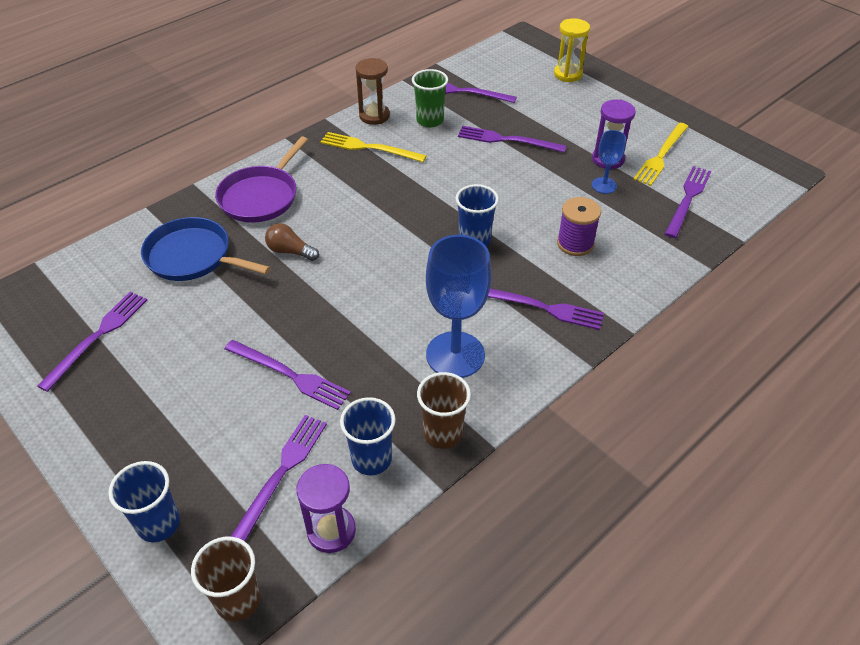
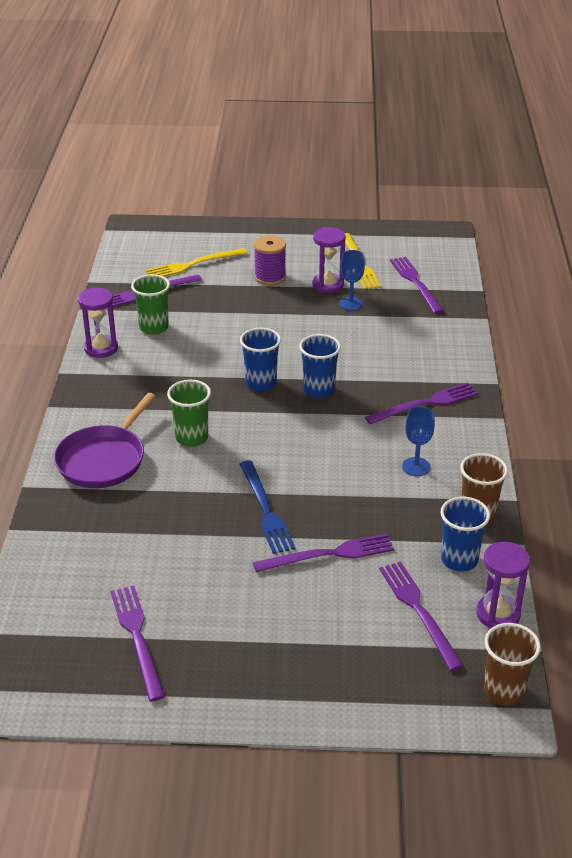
camera: 45 degrees left, 10 degrees down
(158, 523) = (388, 699): blue cup -> blue cup (261, 383)
(192, 256) = (119, 535): blue pan -> none
(261, 197) = (103, 460): purple pan -> purple pan turned 45 degrees clockwise
(290, 251) = (195, 481): brown light bulb -> none
(301, 307) = (265, 510): none -> blue fork
(335, 218) = (191, 438): none -> green cup
(369, 148) = (136, 374): yellow fork -> yellow fork (193, 264)
(374, 116) = (101, 348): brown hourglass -> purple hourglass
(455, 355) = (416, 467): blue goblet -> blue goblet, size x0.52
(507, 140) = (237, 310): purple fork -> none
(568, 74) = (210, 239): yellow hourglass -> none
(575, 243) = (387, 352): purple spool -> purple spool (270, 277)

